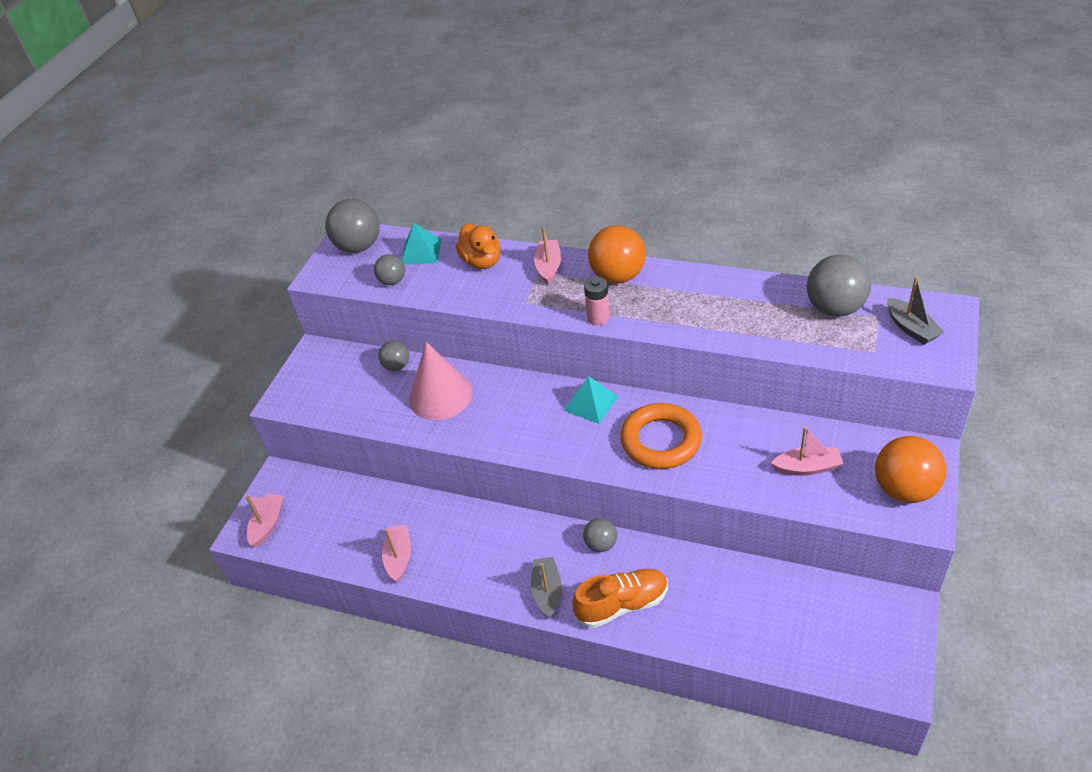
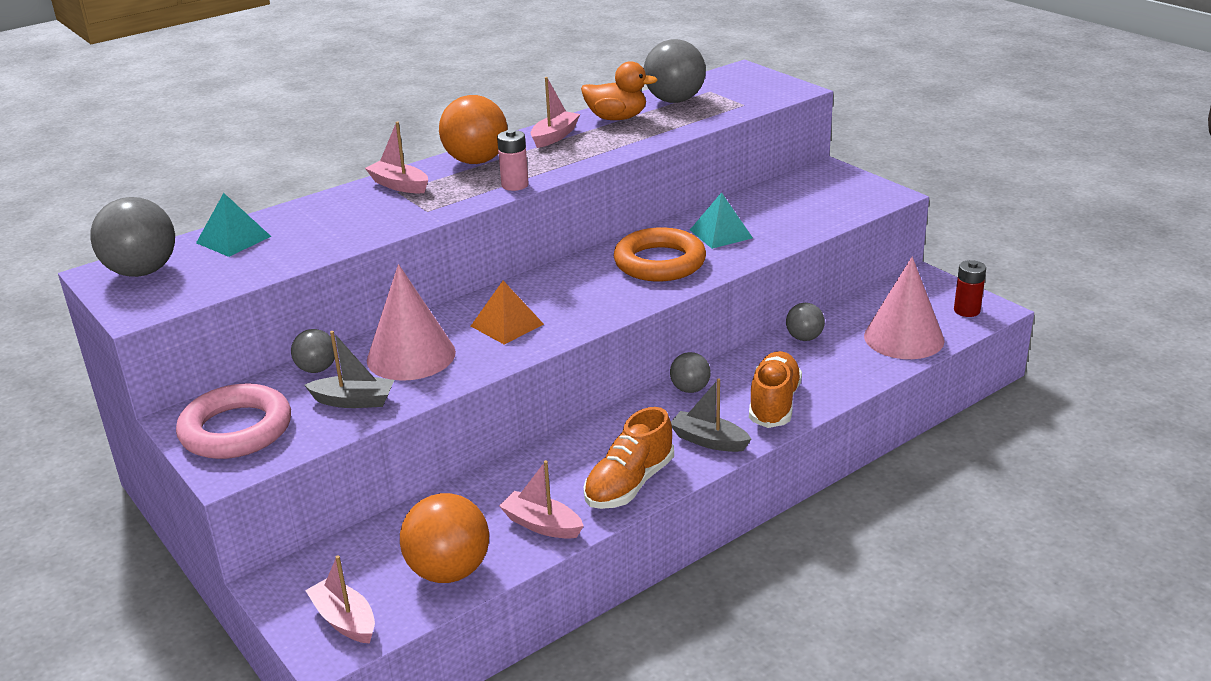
camera: 60 degrees left, 15 degrees down
(318, 378) = (236, 430): none -> pink ring
(392, 281) = (248, 268): grey ball -> grey ball (804, 338)
(468, 576) = (629, 484): none -> orange shoe
(482, 261) = (321, 213): orange duck -> orange duck (617, 118)
(510, 415) = (507, 325): none -> orange pyramid
(591, 403) = (561, 279): turquoise pyramid -> turquoise pyramid (721, 234)
(790, 642) = (903, 338): none -> pink cone
(807, 467) = (780, 215): pink boat -> pink boat (554, 136)
(879, 667) = (966, 311): none -> red battery
(904, 489) = (851, 190): orange ball -> orange ball (449, 571)
(911, 328) = (740, 86): grey boat -> grey boat (354, 401)

